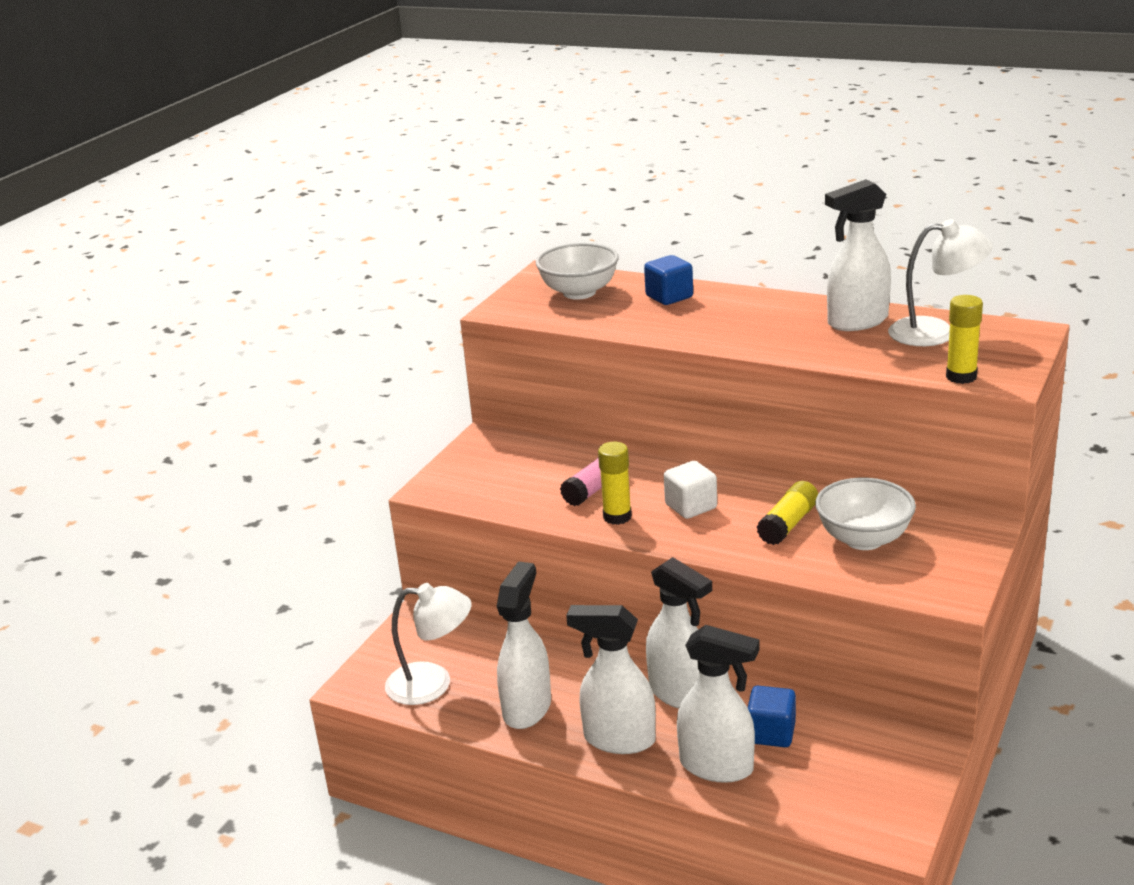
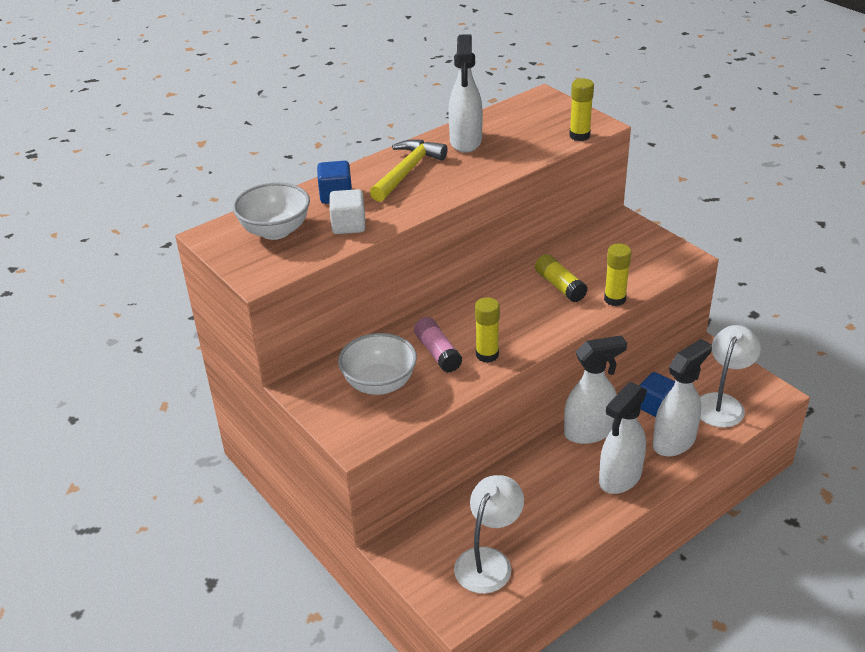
camera: 65 degrees left, 10 degrees up
(527, 708) = (555, 514): white spray bottle -> none
(691, 506) = (502, 318): white cube -> white cube (348, 225)
(755, 313) = (407, 171): none -> yellow hammer
(801, 568) = (615, 299): none -> yellow glue stick
(864, 539) = (601, 264): white bowl -> white bowl (379, 384)
(936, 332) = (511, 123): white lamp -> white lamp (722, 403)

